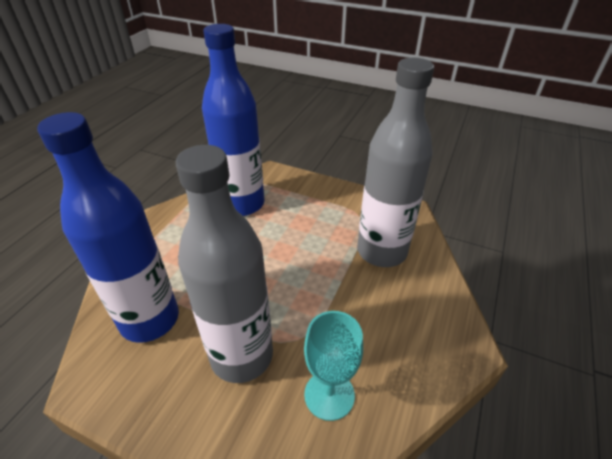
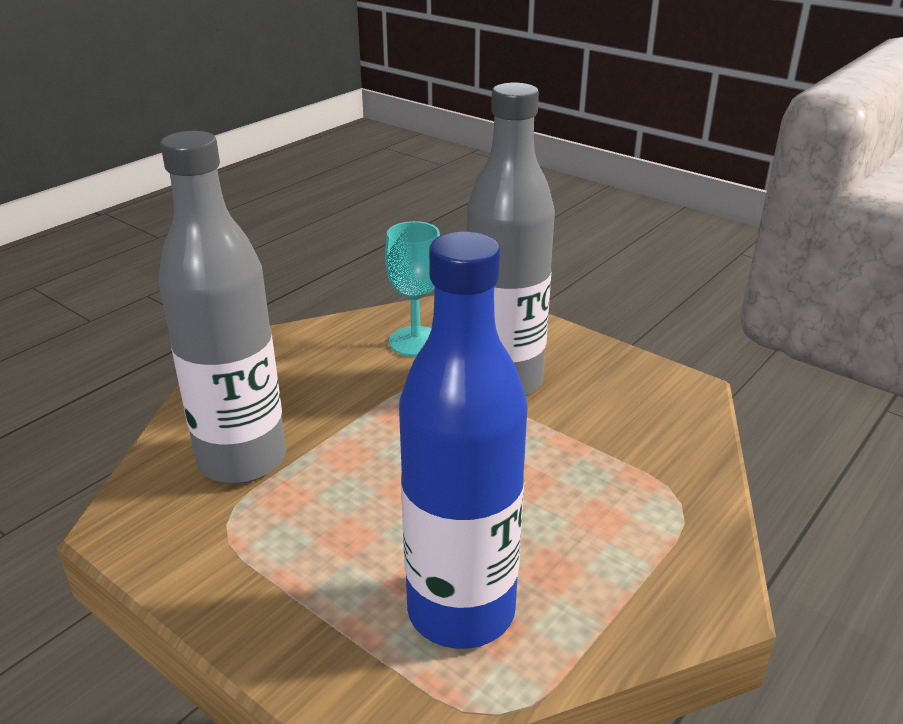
camera: 165 degrees left, 10 degrees down
(150, 319) = (628, 434): blue bottle -> none

